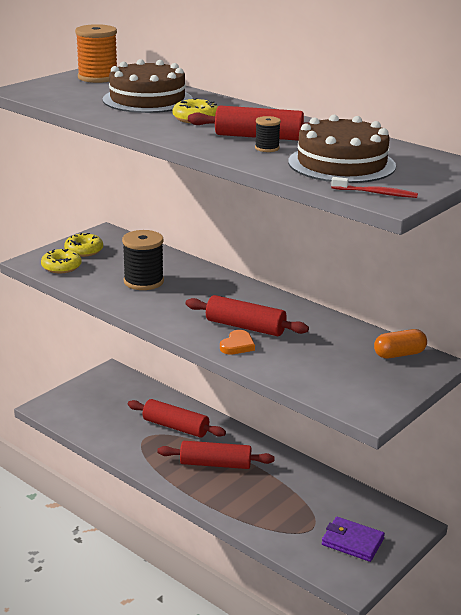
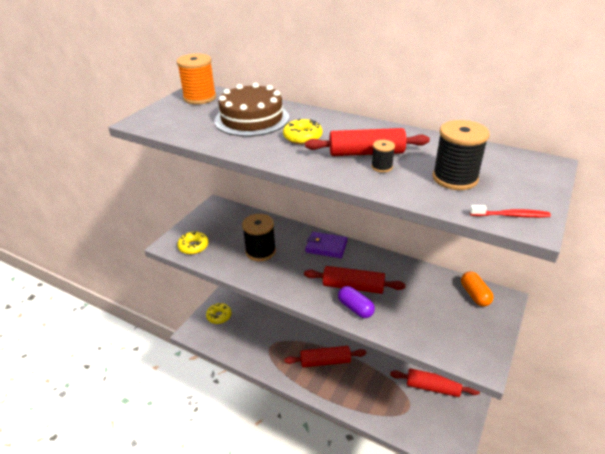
camera: 10 degrees left, 10 degrees up
(84, 250) = (205, 226): yellow donut -> yellow donut (219, 316)
(175, 427) = (288, 332): red rolling pin -> red rolling pin (432, 387)
(237, 345) = (355, 308): orange heart -> purple capsule
(341, 164) = (455, 178): brown cake -> black spool
(352, 542) = (440, 414): purple wallet -> purple wallet (326, 247)
(399, 354) = (474, 295): orange capsule -> orange capsule turned 75 degrees counterclockwise

